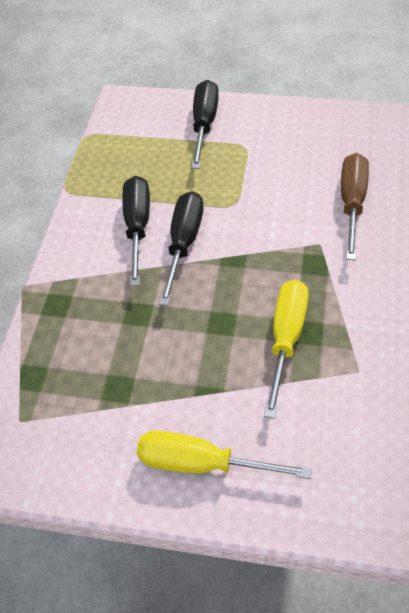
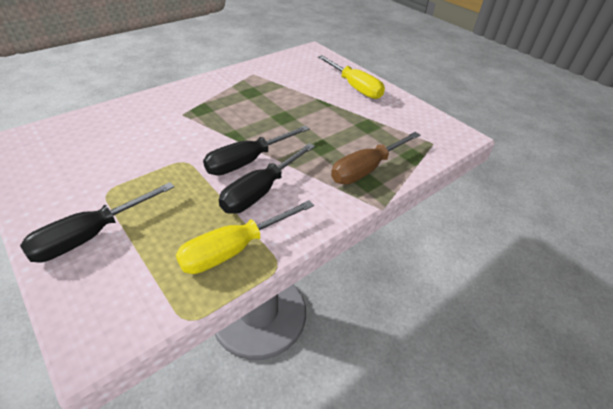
camera: 145 degrees left, 10 degrees down
(286, 339) = (264, 96): yellow screwdriver -> yellow screwdriver (235, 249)
(352, 203) = (131, 117): brown screwdriver -> brown screwdriver (367, 169)

